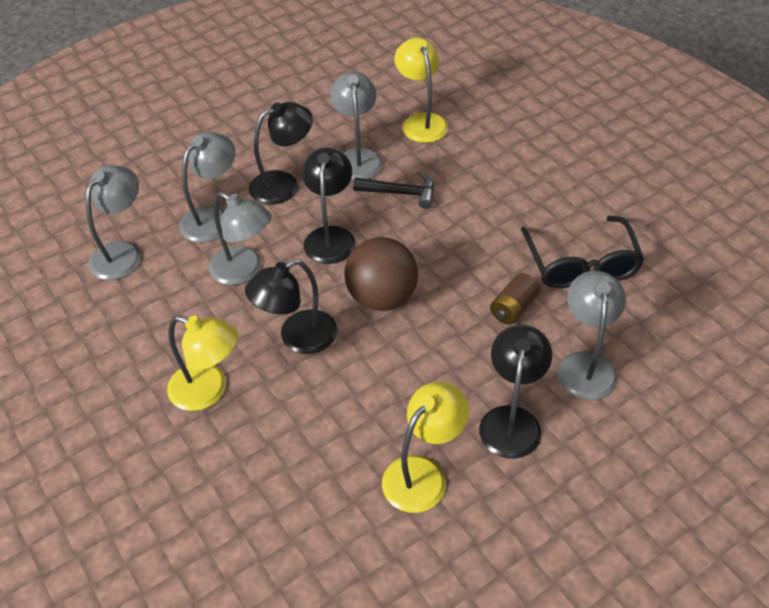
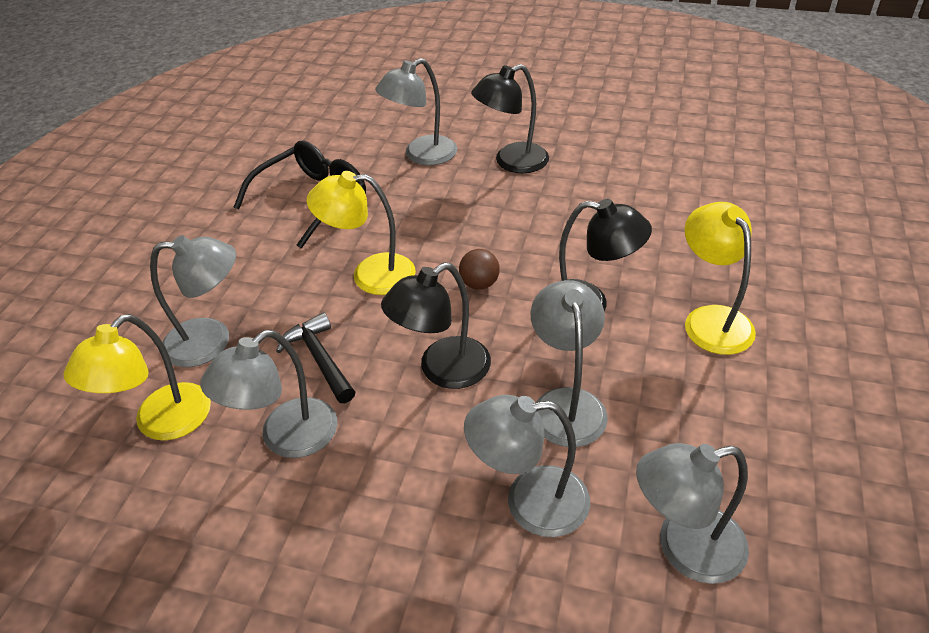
camera: 130 degrees left, 5 degrees down
(283, 184) = (401, 477): black lamp -> none
(382, 297) = (479, 284): brown ball -> brown ball, size x0.48
(423, 474) = (605, 174): yellow lamp -> yellow lamp (370, 275)
(468, 158) = (211, 341): none -> grey lamp
(513, 308) = (404, 209): brown battery -> none

